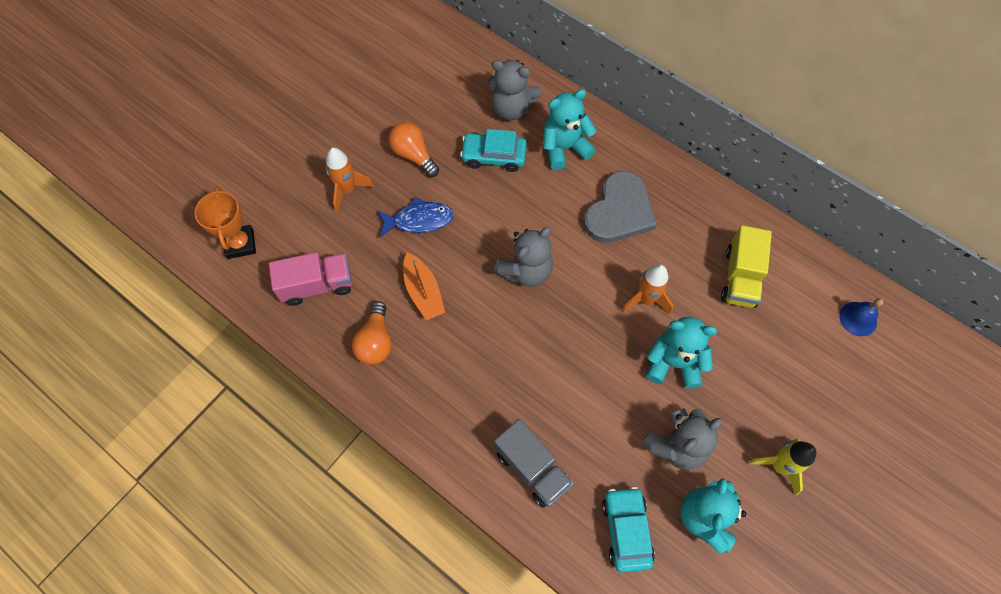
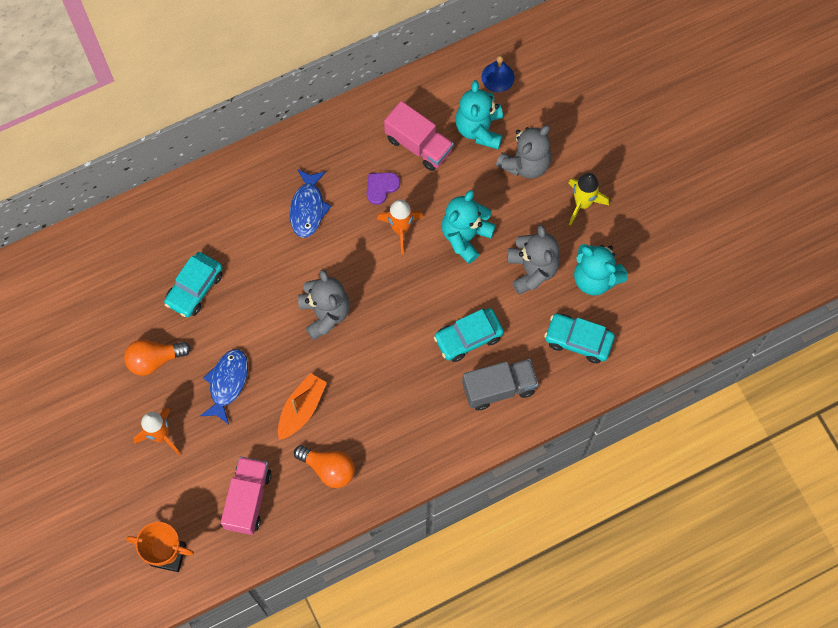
camera: 65 degrees left, 5 degrees up
(423, 292) = (301, 409): orange boat -> orange boat turned 60 degrees counterclockwise
(512, 108) = (150, 248): grey teddy bear -> grey teddy bear (525, 163)
(564, 148) = (219, 222): turquoise teddy bear -> turquoise teddy bear (479, 129)
(570, 413) = (468, 337): none -> turquoise car
(619, 211) = (308, 208): grey heart -> blue fish
(677, 263) = (381, 187): none -> purple heart
(740, 277) = (419, 145): yellow truck -> pink truck

